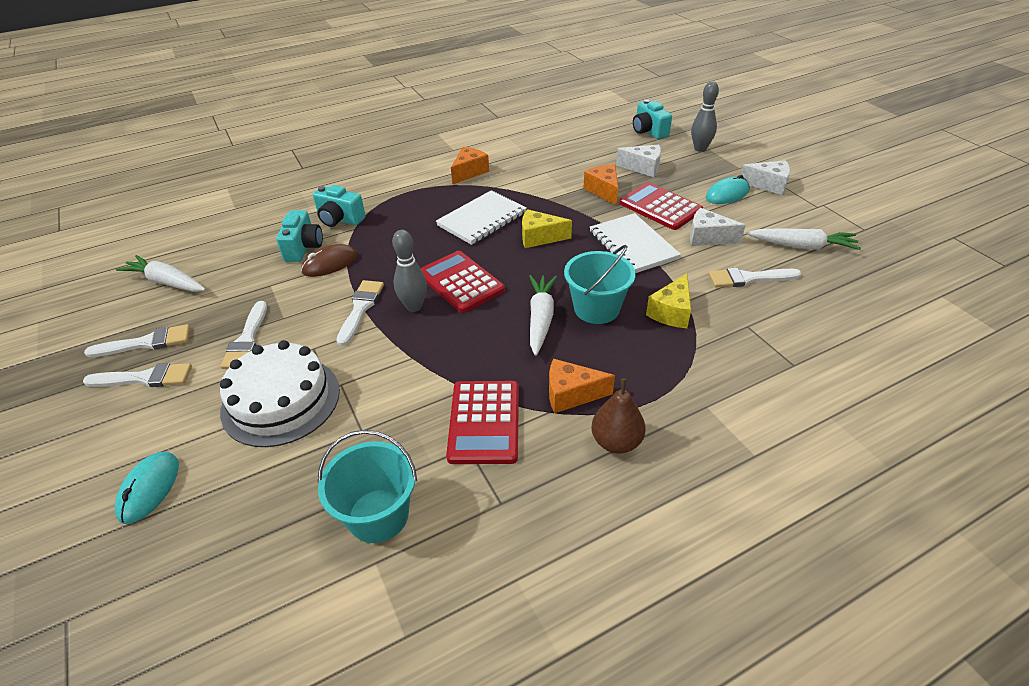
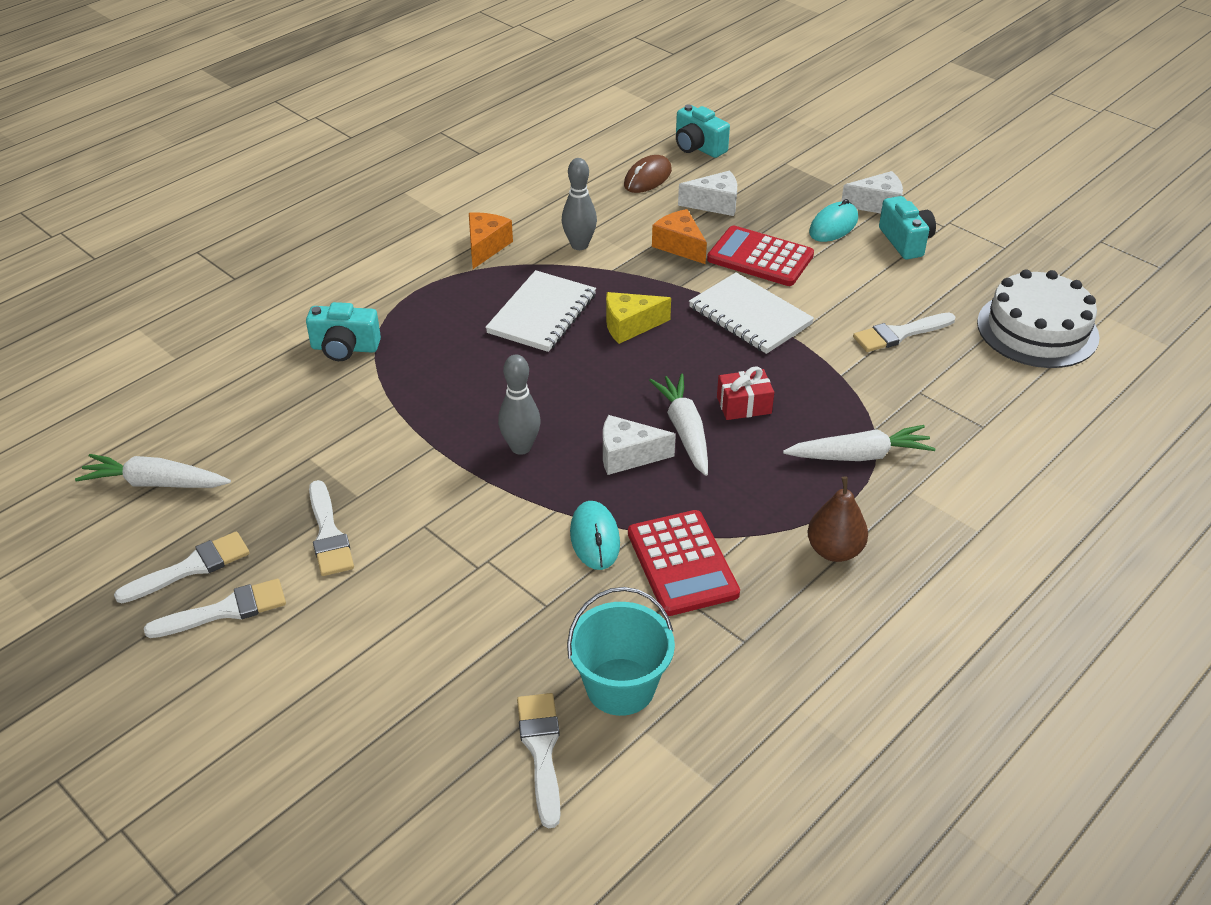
camera: 20 degrees left, 0 degrees up
(149, 489) = (332, 729): turquoise mouse -> turquoise mouse (595, 538)
(281, 400) = (425, 595): white cake -> white cake (1037, 329)
(303, 247) = (320, 397): turquoise camera -> turquoise camera (905, 241)
(330, 264) = (372, 413): brown mouse -> brown mouse (647, 178)
(360, 309) = (453, 464): white brush -> white brush (541, 751)
(461, 282) = (562, 404): red calculator -> none
(571, 394) = (762, 511): orange cheese -> none
(596, 308) = (744, 405): turquoise bucket -> red gift
(671, 312) = (830, 392): yellow cheese -> none
(700, 149) = (774, 164): grey bowling pin -> grey bowling pin (579, 245)
(707, 237) = (833, 289): white cheese -> white cheese (627, 456)
(802, 246) = (944, 282): white carrot -> white carrot (859, 455)

